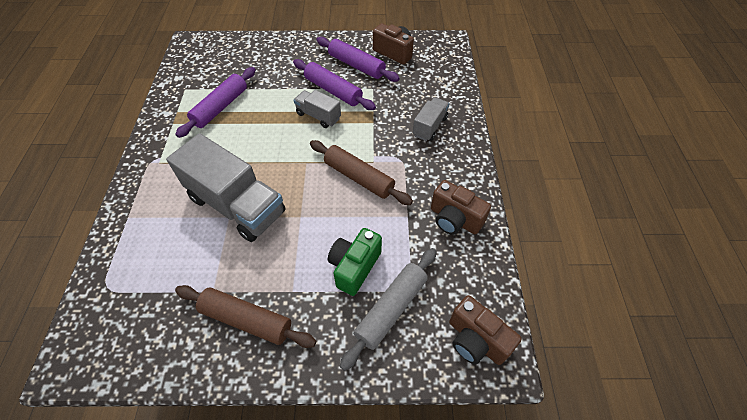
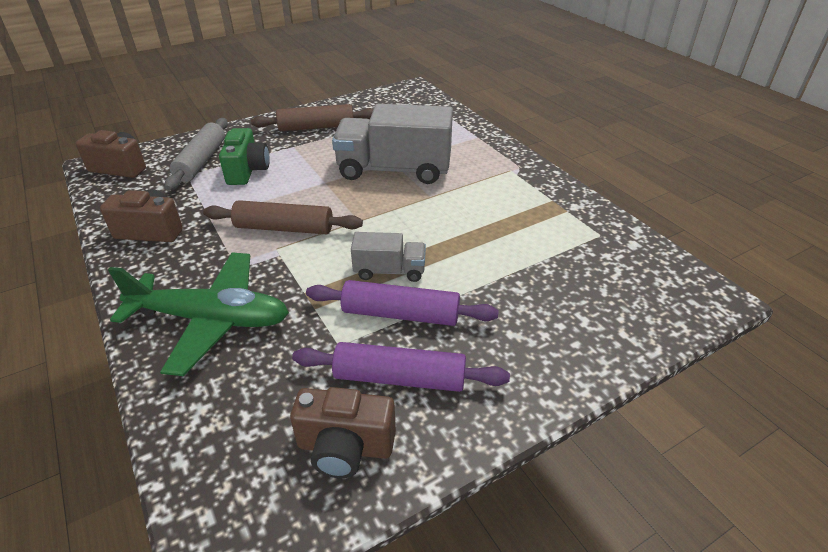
camera: 150 degrees right, 15 degrees down
(220, 107) = (526, 233): purple rolling pin -> none
(430, 126) = (211, 319): grey truck -> green plane

